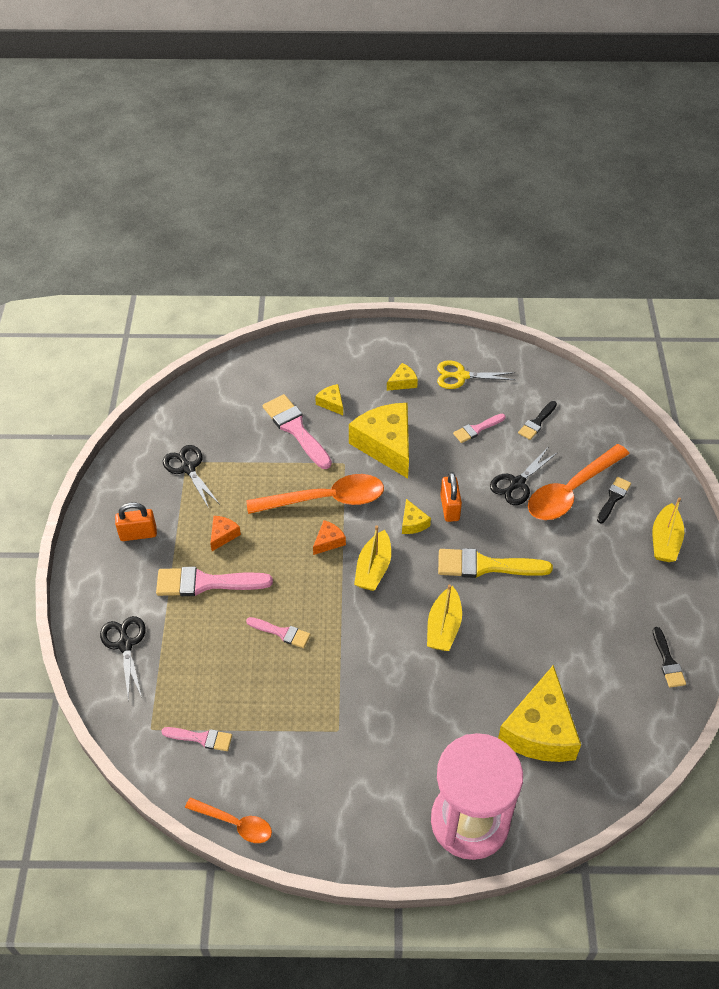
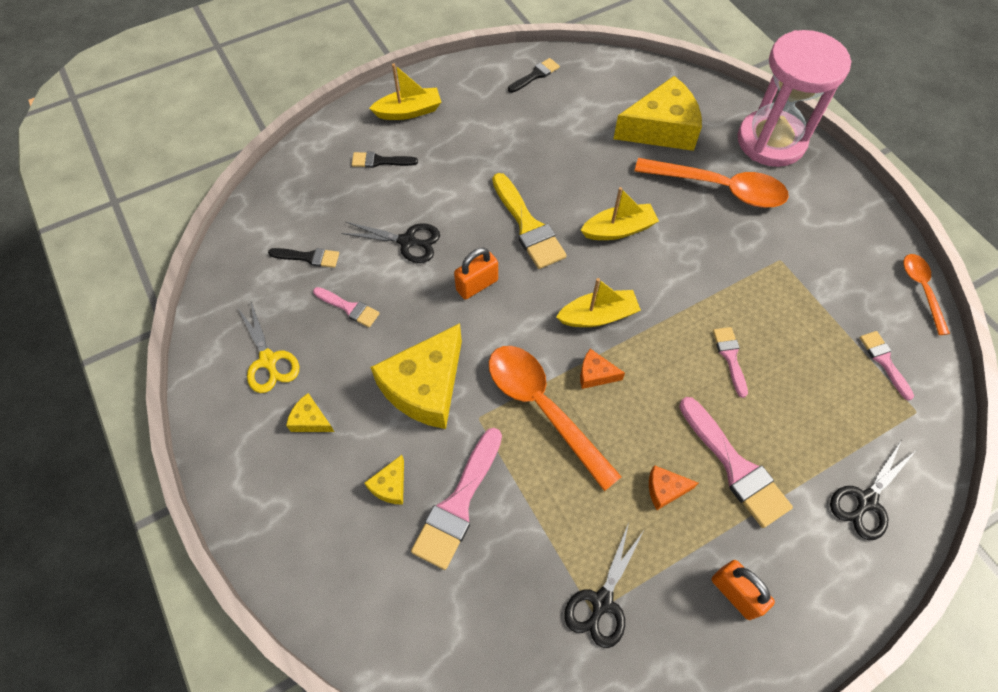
camera: 120 degrees left, 10 degrees up
(413, 523) = (518, 308): yellow cheese -> none
(571, 491) = (390, 195): orange spoon -> orange spoon (719, 188)

